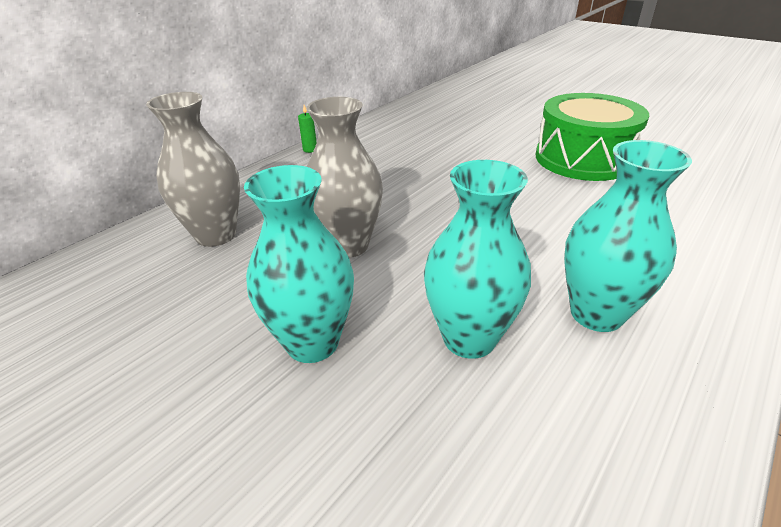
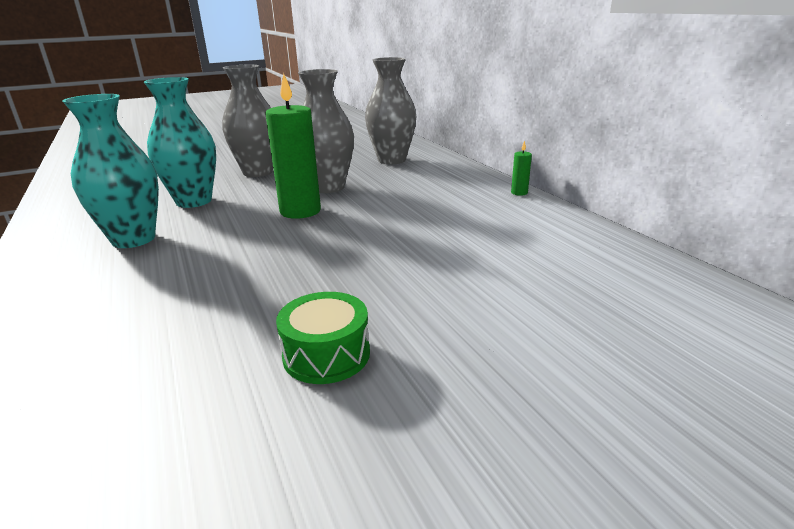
camera: 115 degrees right, 10 degrees down
(312, 342) = (257, 172): turquoise vase -> grey vase
(429, 236) = (300, 211): none -> green candle
(582, 159) = (326, 354): green drum -> green drum, size x0.49

